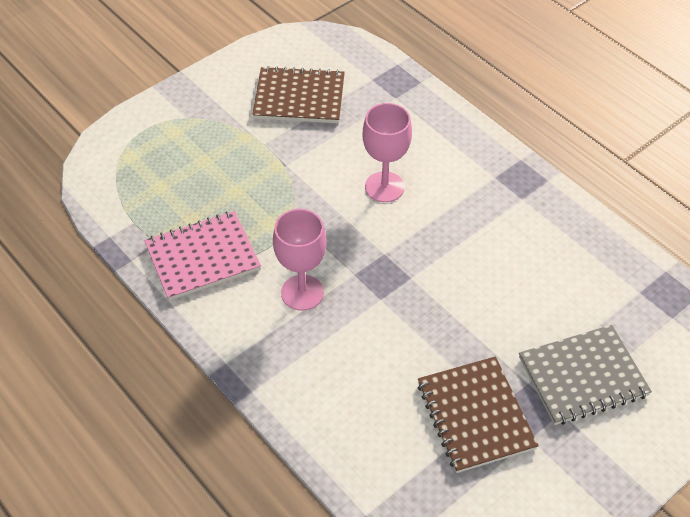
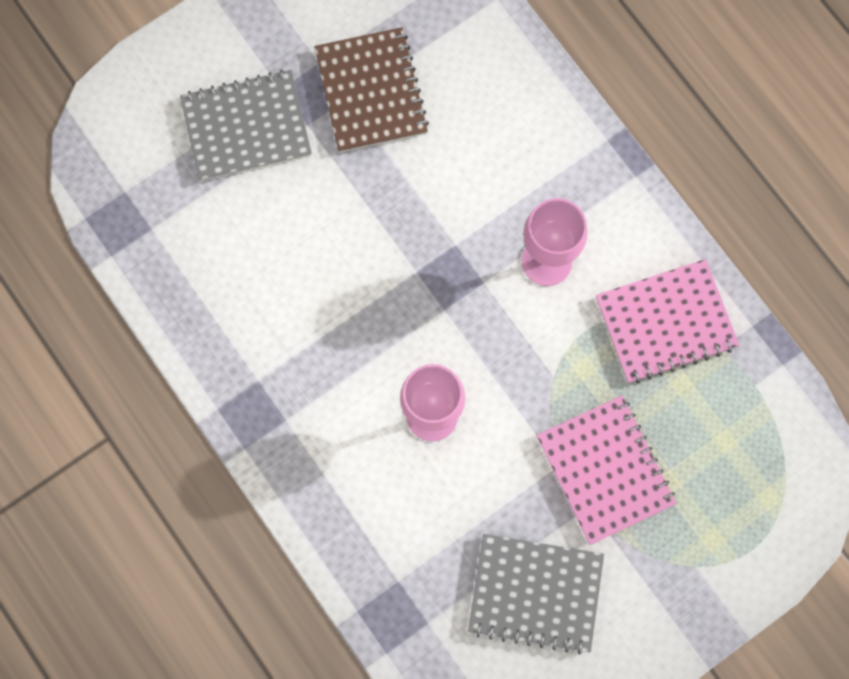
camera: 175 degrees left, 25 degrees up
(251, 164) = (605, 470): none -> pink notebook
(299, 98) = (535, 593): brown notebook -> grey notebook

